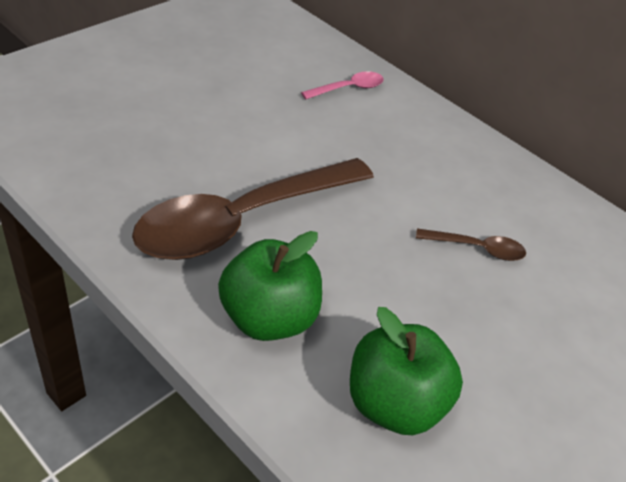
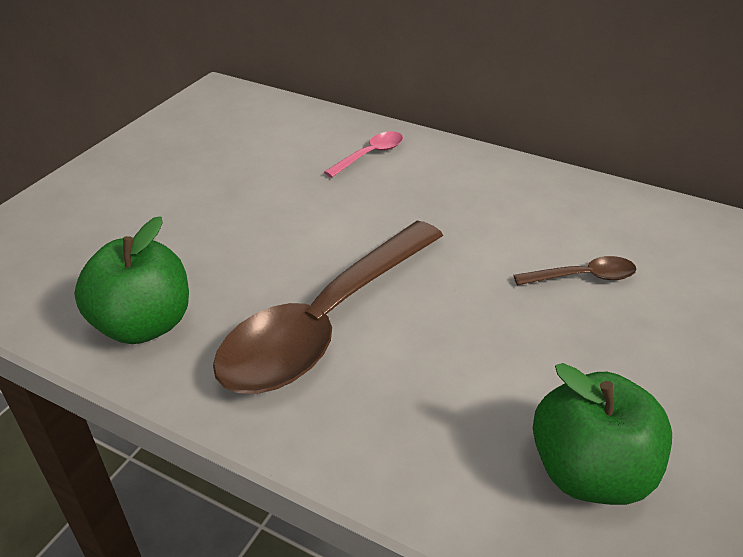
camera: 10 degrees left, 5 degrees down
(268, 318) = (407, 422): green apple -> green apple (144, 324)

